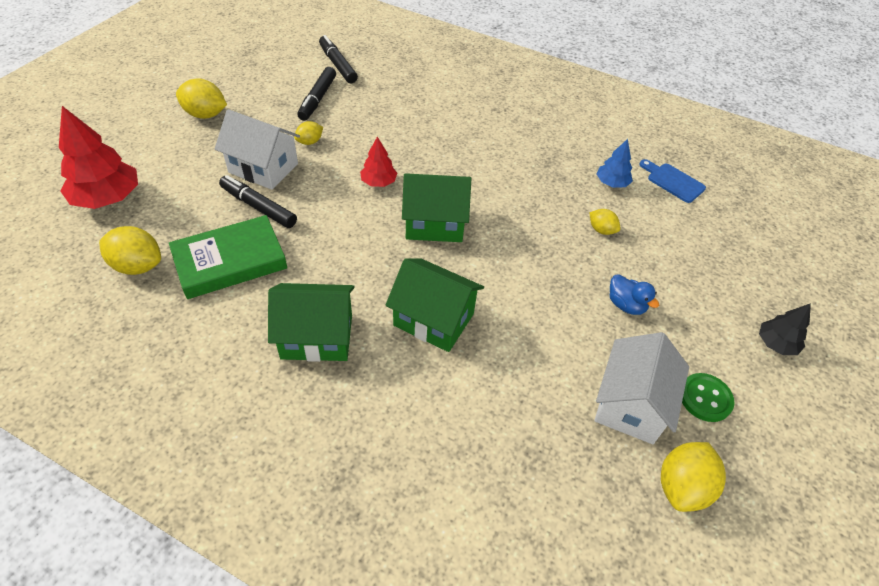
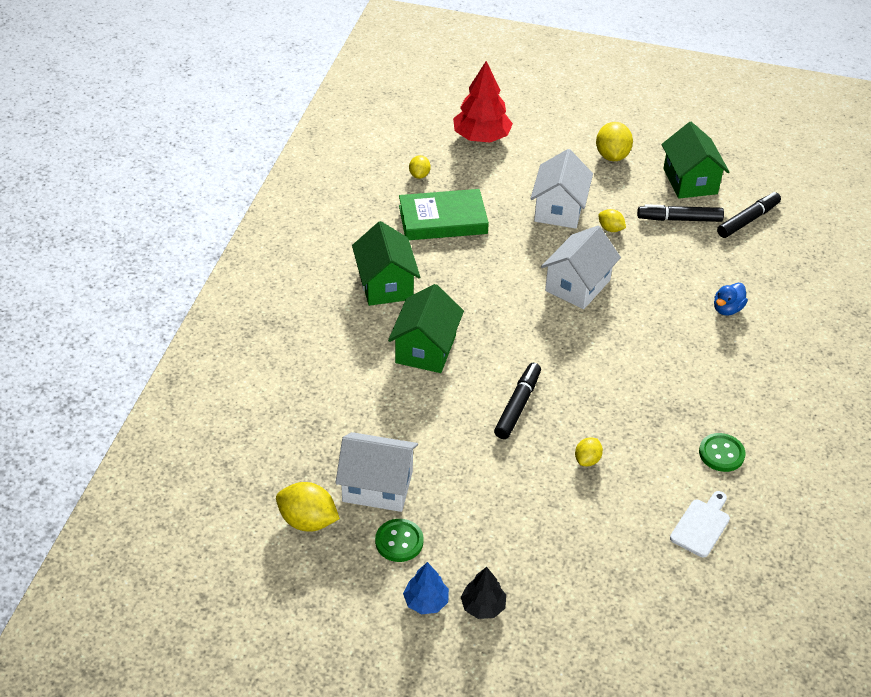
camera: 80 degrees right, 5 degrees down
(138, 266) = (419, 175): yellow lemon -> yellow lemon, size x0.58
(230, 261) = (443, 220): green book -> green book turned 60 degrees counterclockwise
(258, 207) = (509, 219): black marker -> black marker (517, 406)
(378, 182) = (577, 285): red tree -> white house
(434, 224) = (539, 332): green house -> green house (690, 181)
(599, 151) = (721, 454): none -> green button
(611, 183) = (668, 467): blue tree -> blue tree (426, 601)
(626, 305) = (490, 482): blue duck -> blue duck (727, 309)
(673, 181) = (701, 525): blue cutting board -> white cutting board

